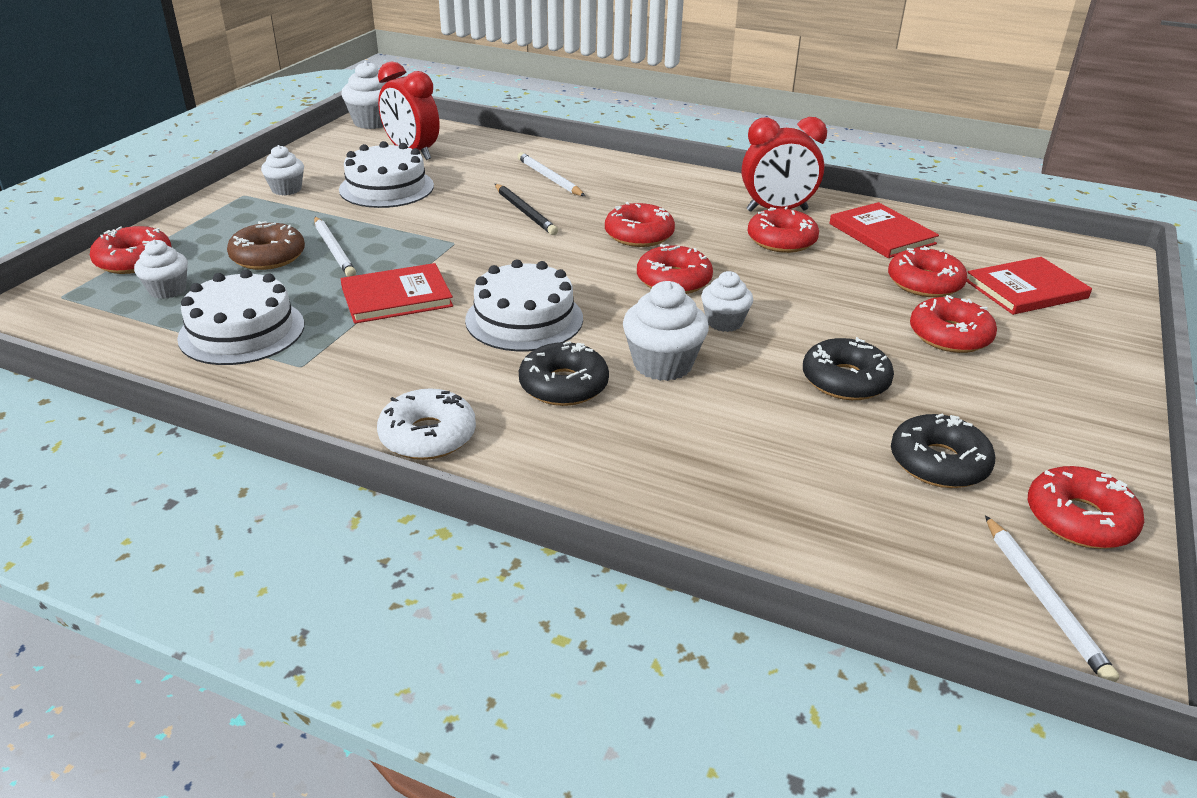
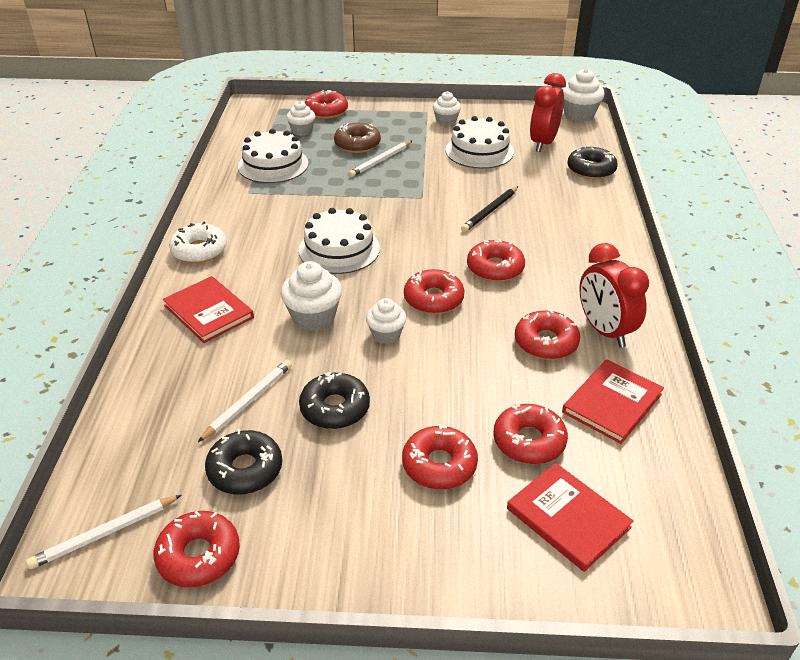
camera: 70 degrees right, 5 degrees up
(396, 297) = (338, 198): red book -> red book (208, 312)
(549, 178) = (557, 207): white pencil -> white pencil (248, 401)
(563, 385) = (269, 283): black donut -> black donut (591, 170)

